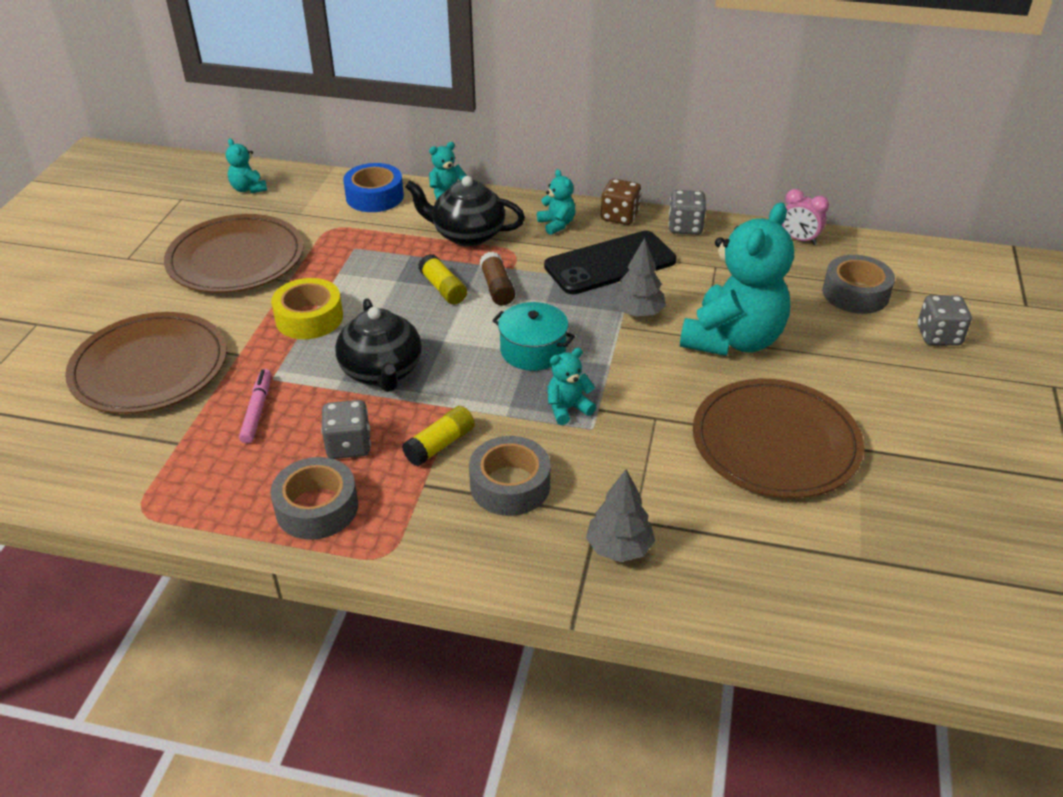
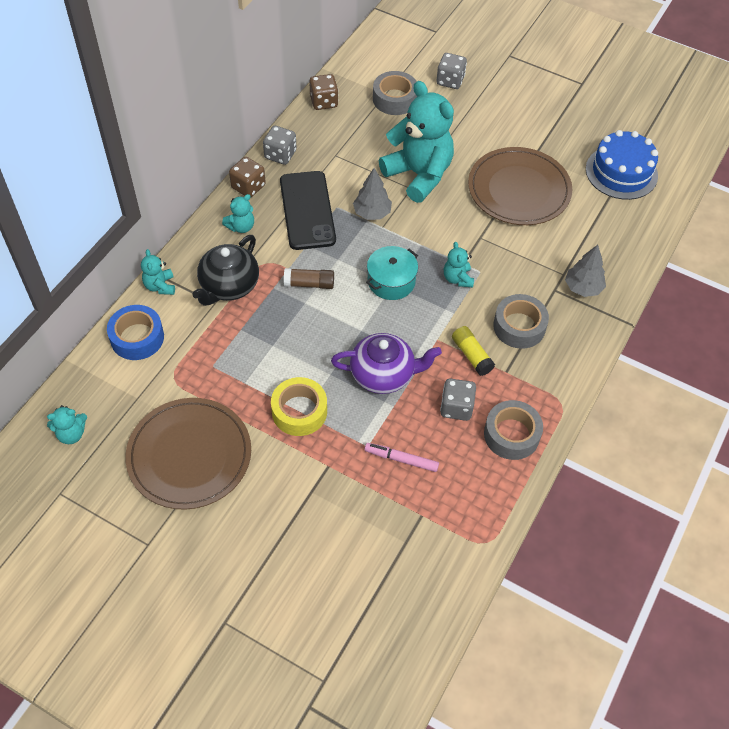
camera: 75 degrees left, 15 degrees up
(149, 367) = (323, 531): brown plate -> none
(382, 372) = (383, 374): black teapot -> purple teapot
(443, 288) = (296, 317): yellow glue stick -> none
(557, 224) = (241, 227): turquoise teddy bear -> turquoise teddy bear turned 150 degrees clockwise
(799, 239) = (324, 102): pink clock -> brown dice
(906, 563) = (621, 172): none -> blue cake

